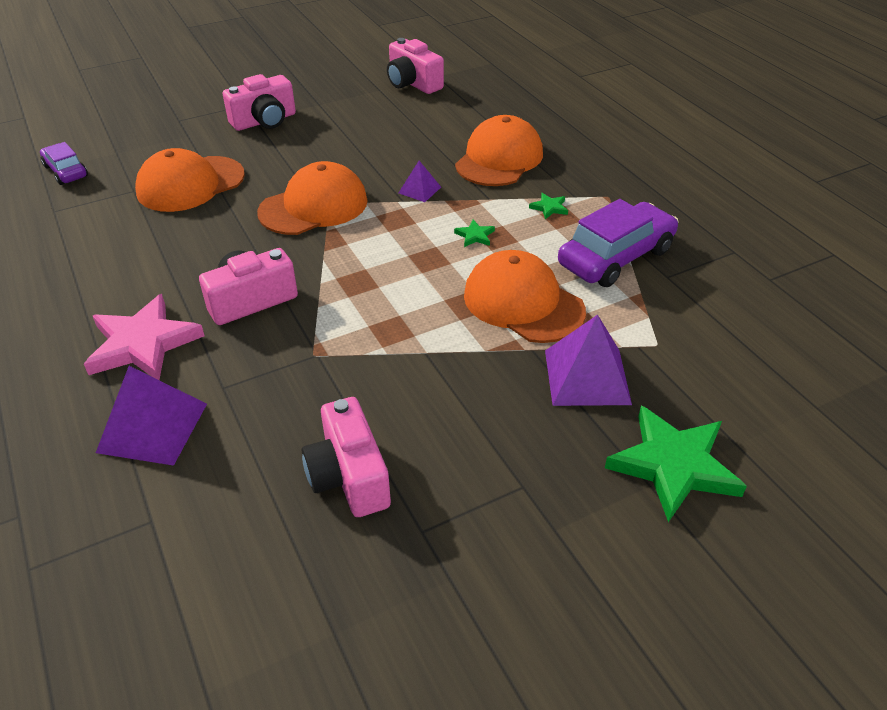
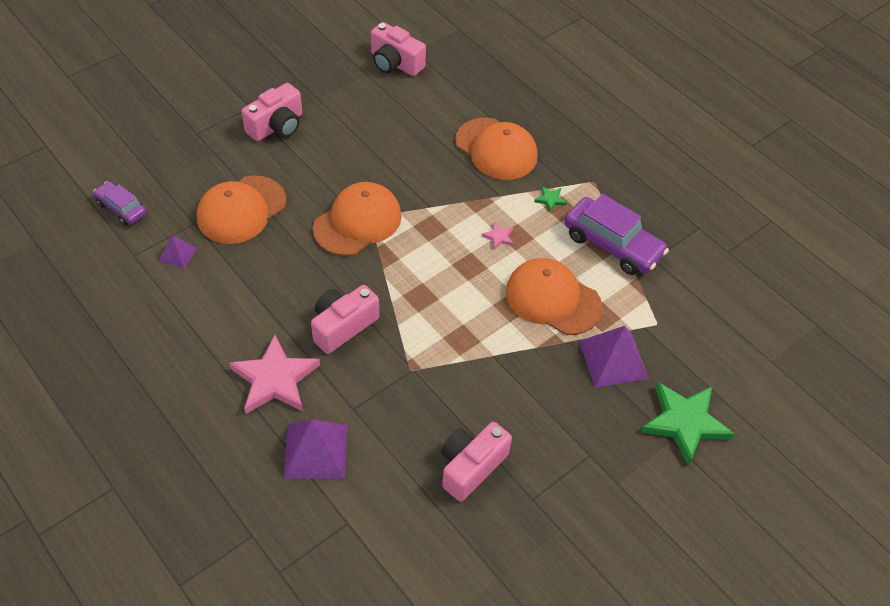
camera: 15 degrees left, 10 degrees up
(349, 476) = (471, 466): pink camera -> pink camera turned 75 degrees clockwise
(419, 190) = (440, 193): purple pyramid -> purple pyramid (178, 254)
(475, 236) = (499, 237): green star -> pink star
(499, 159) = (496, 149): orange cap -> orange cap turned 120 degrees clockwise
(616, 257) = (612, 245): purple car -> purple car turned 90 degrees clockwise

